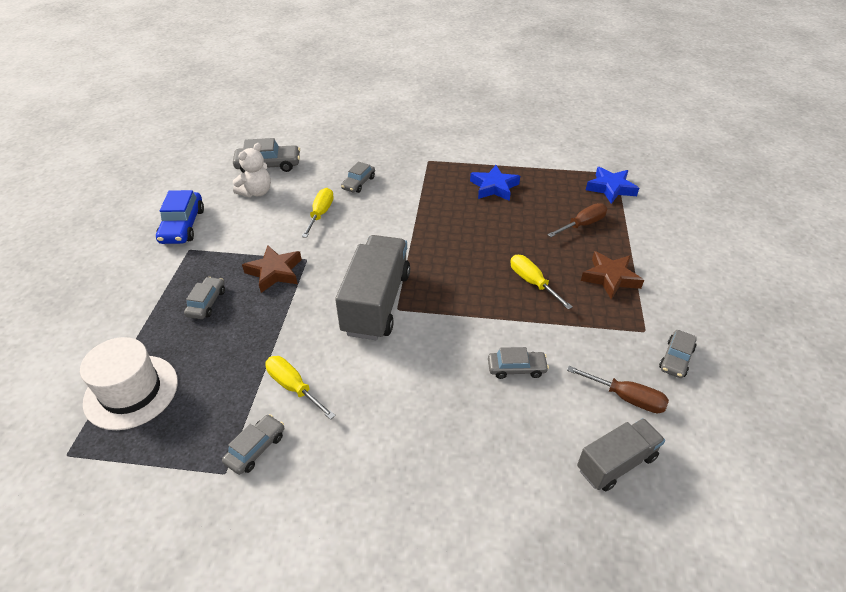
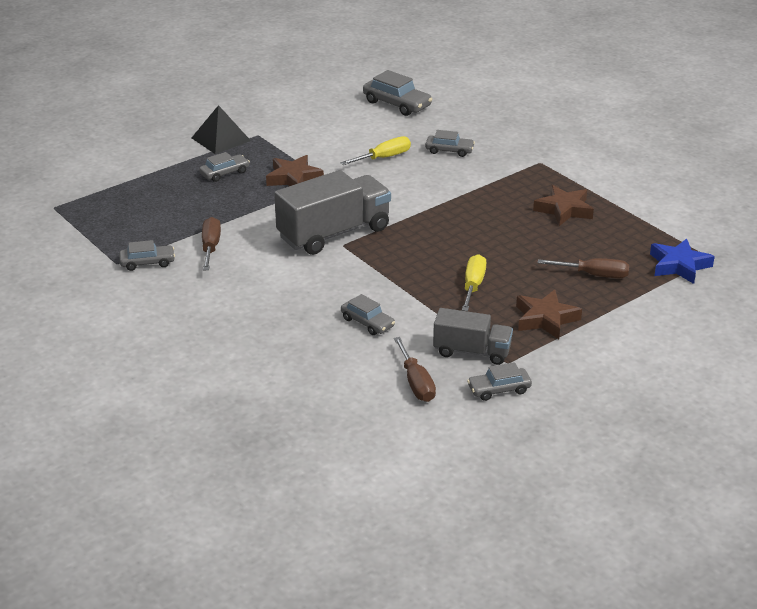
camera: 45 degrees right, 10 degrees down
(131, 391) = (120, 196): white hat -> none
(159, 272) = (221, 139): none -> black pyramid
(182, 226) = (274, 117): blue car -> none
(256, 192) = (358, 119): white teddy bear -> none
(293, 387) = (211, 247): yellow screwdriver -> brown screwdriver
(358, 183) = (449, 150): grey car -> grey car turned 150 degrees counterclockwise
(494, 187) = (564, 210): blue star -> brown star
(616, 463) = (345, 404): grey truck -> grey truck (472, 351)

